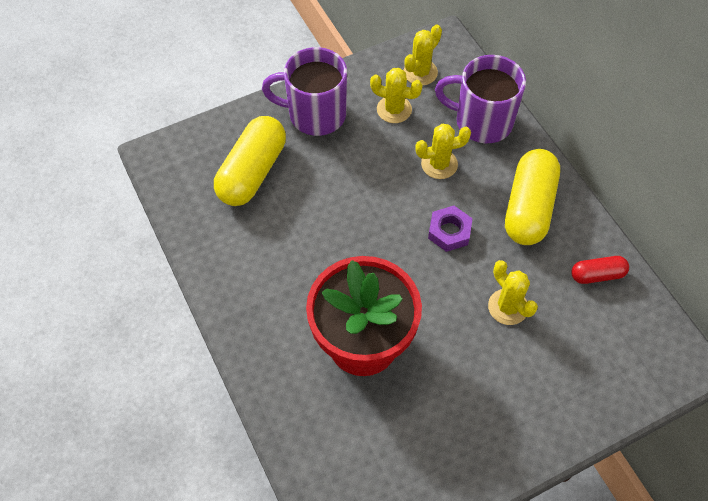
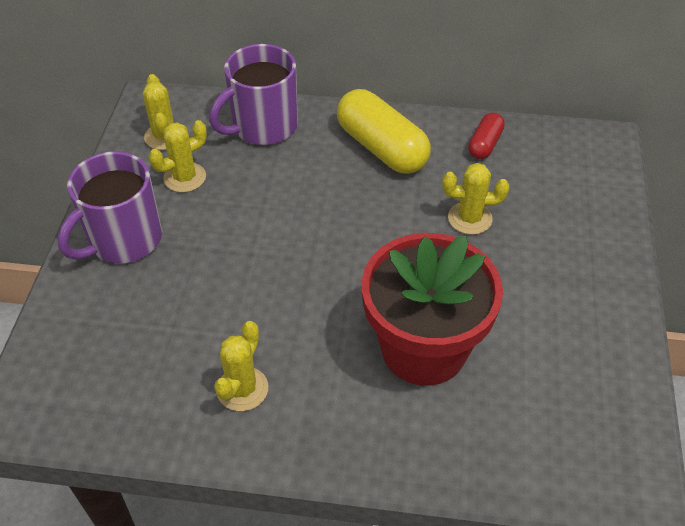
camera: 55 degrees left, 10 degrees down
(252, 172) = (137, 332): yellow capsule -> none
(439, 164) = (278, 180): yellow cactus -> yellow cactus (242, 389)
(449, 231) = (357, 214): purple nut -> none

